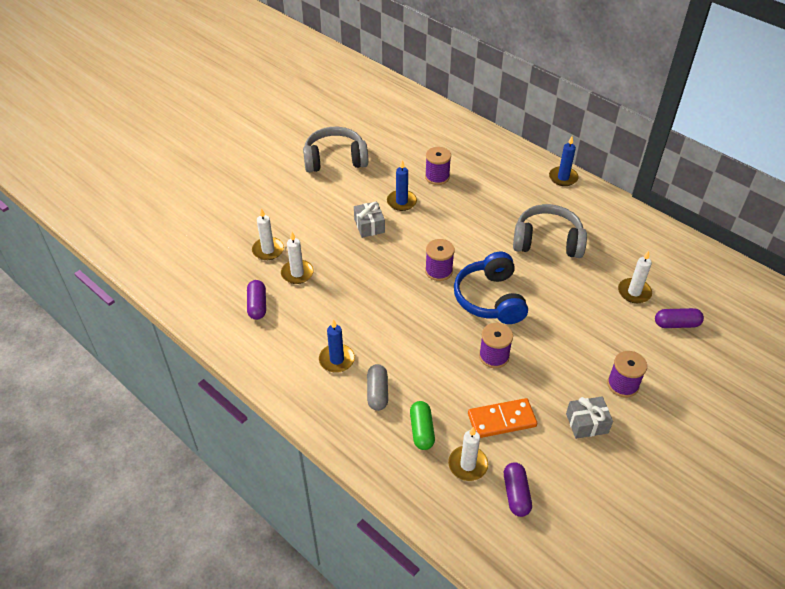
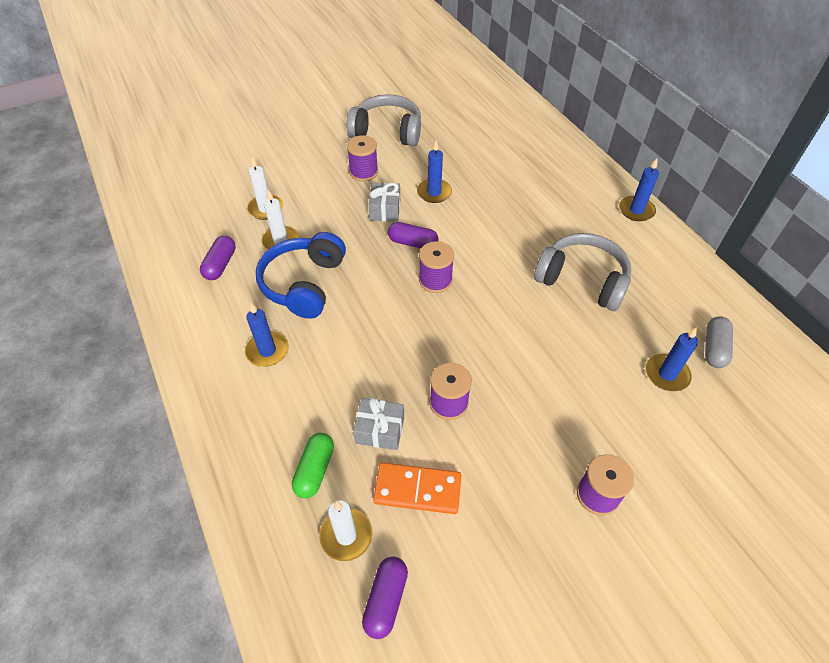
camera: 20 degrees right, 5 degrees up
(377, 392) = (290, 405): grey capsule -> grey capsule (714, 348)
(437, 177) = (487, 175): purple spool -> purple spool (363, 172)
(490, 298) = (479, 330): blue headphones -> blue headphones (304, 284)
(587, 423) = (525, 532): grey gift -> grey gift (380, 430)
(634, 292) = (666, 374): white candle -> blue candle
(676, 324) = (708, 434): purple capsule -> purple capsule (413, 243)

